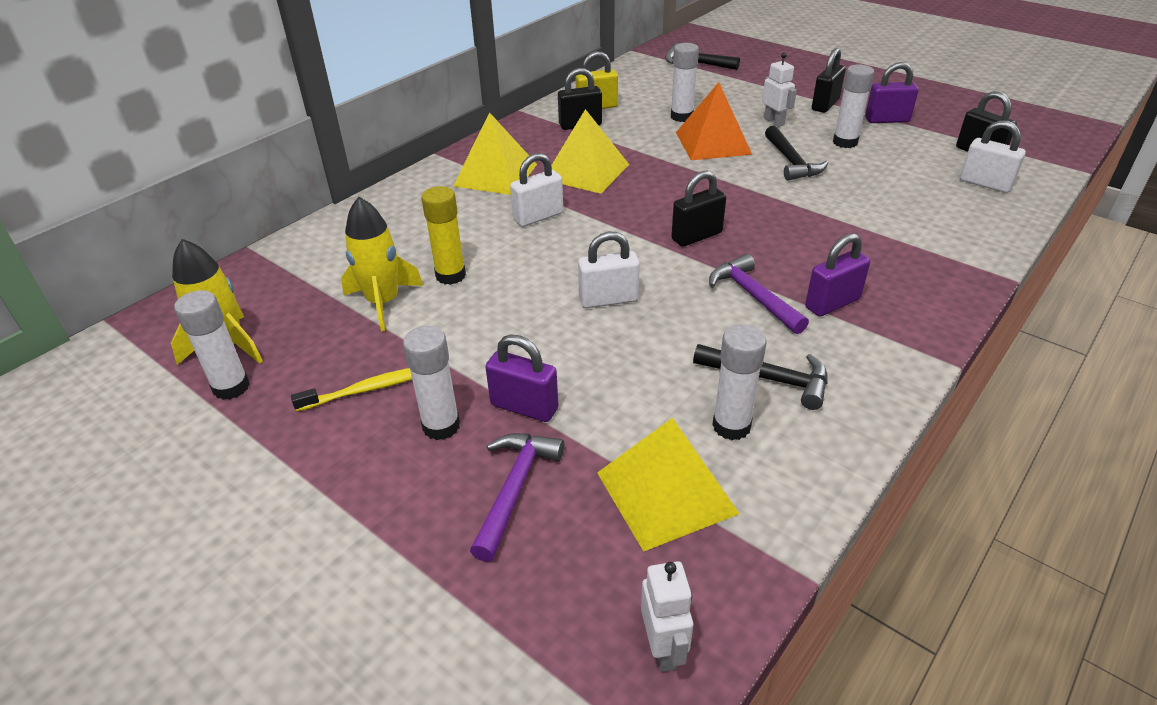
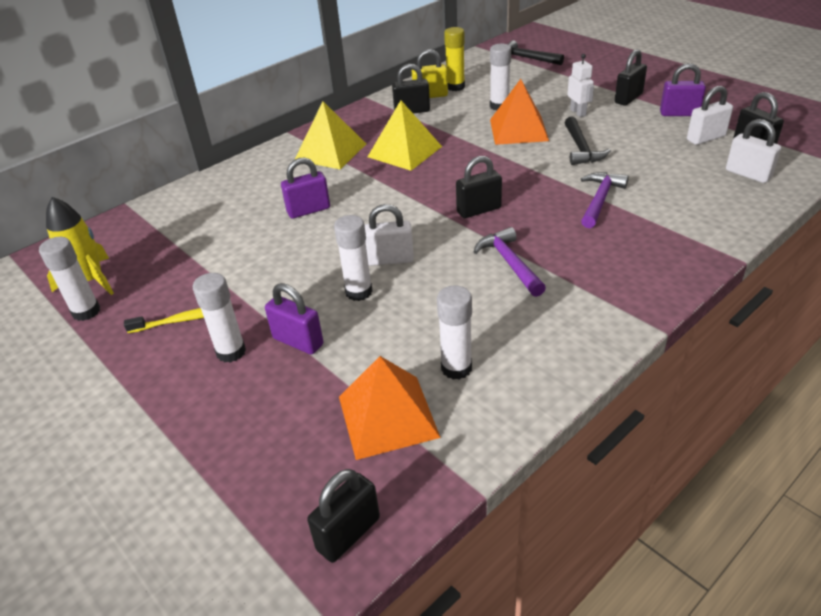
camera: 10 degrees right, 0 degrees up
(383, 302) = (214, 252): yellow rocket -> none
(450, 275) = (271, 233): yellow glue stick -> yellow glue stick (455, 87)
(515, 489) = (272, 404): purple hammer -> purple hammer (600, 200)
(538, 217) = (354, 188): white padlock -> white padlock (706, 138)
(663, 648) = (348, 534): white robot -> black padlock
(666, 492) = (388, 416): yellow pyramid -> orange pyramid
(769, 379) = (499, 332): black hammer -> none
(832, 303) = (574, 272): purple padlock -> purple padlock (308, 210)
(845, 142) = (634, 133): white glue stick -> white glue stick (359, 292)

